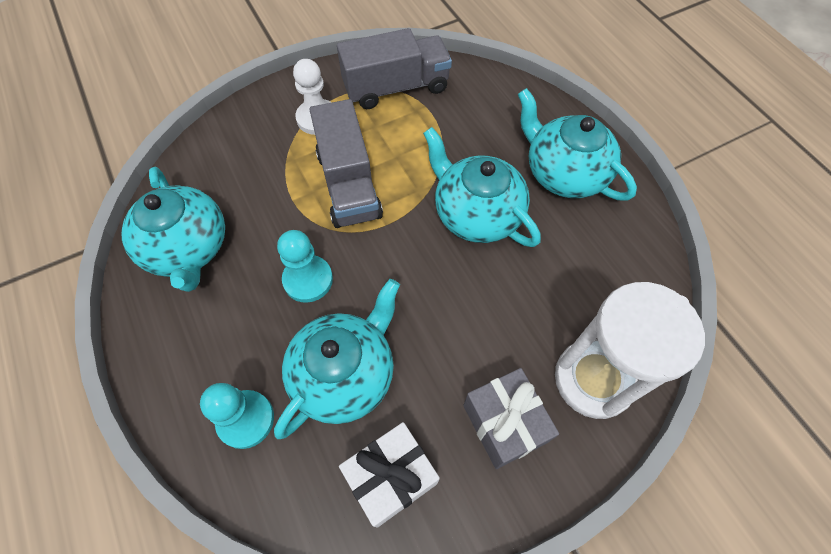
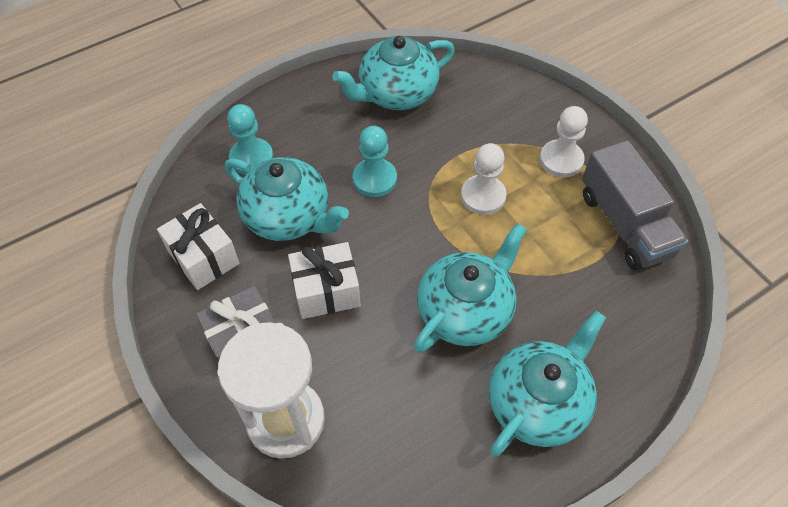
camera: 85 degrees right, 5 degrees down
(348, 184) = (483, 196): grey truck -> white pawn
(448, 336) = (326, 291): none -> white gift

